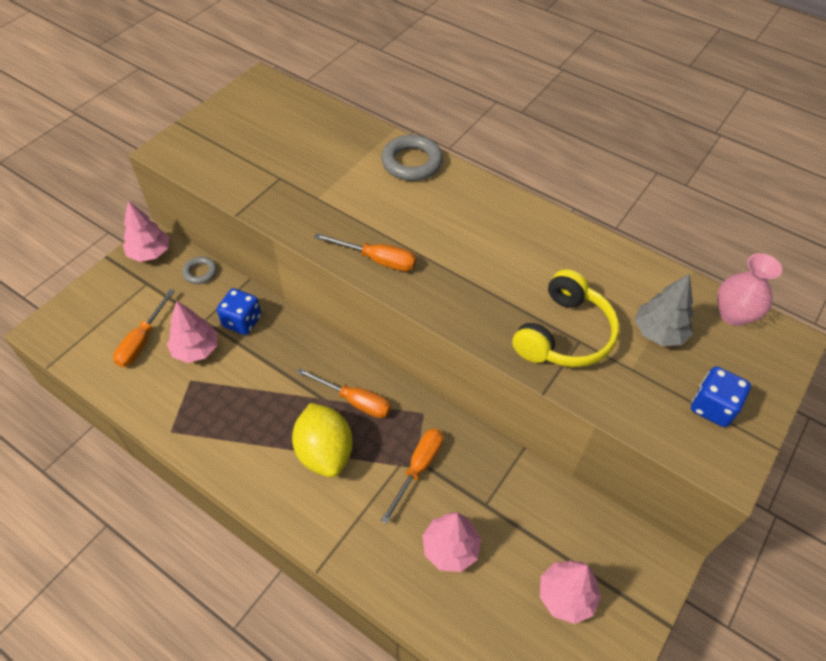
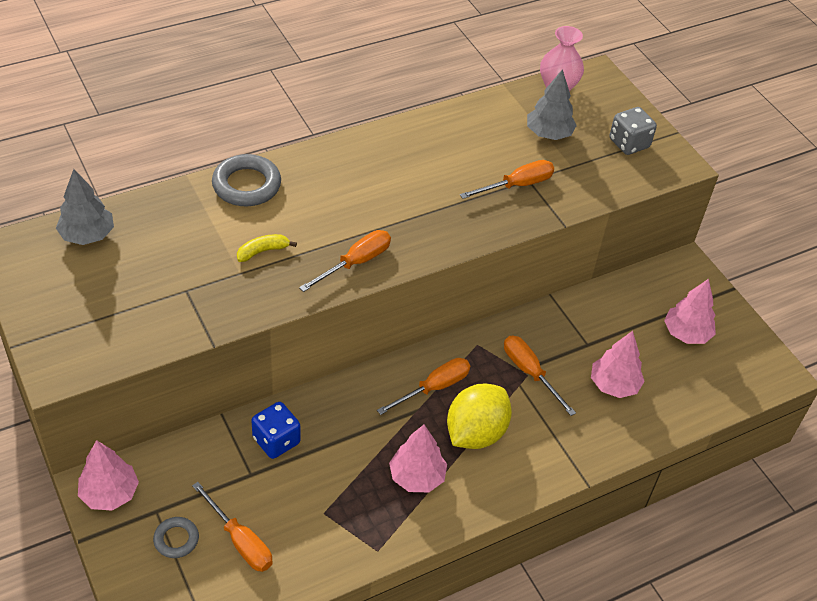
camera: 65 degrees left, 5 degrees down
(196, 349) = (286, 494): pink tree -> pink tree (417, 477)
(200, 272) = (178, 454): grey ring -> grey ring (176, 539)
(298, 109) = (87, 235): none -> grey tree
(324, 452) = (475, 433): yellow lemon -> yellow lemon turned 60 degrees counterclockwise
(348, 201) = (263, 251): none -> yellow banana
(564, 334) = (517, 185): yellow headphones -> orange screwdriver
(712, 407) = (629, 143): blue dice -> grey dice

